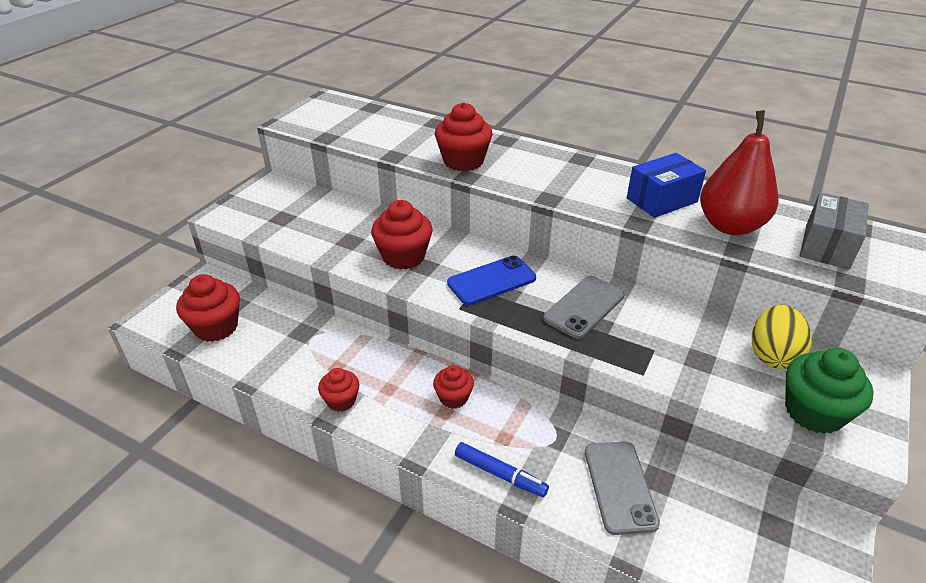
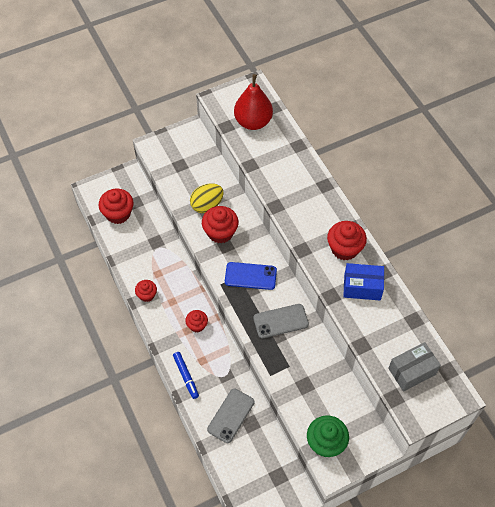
camera: 35 degrees right, 20 degrees up
(463, 161) = (284, 192): red cupcake -> red cupcake (344, 248)
(730, 226) = (377, 327): red pear -> red pear (253, 122)
(772, 355) = (342, 405): yellow egg -> yellow egg (207, 205)

